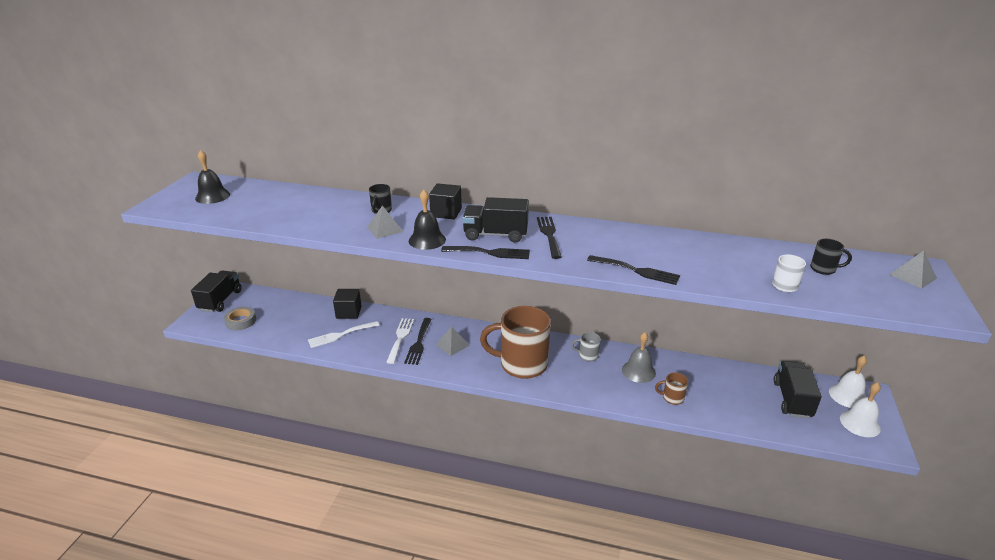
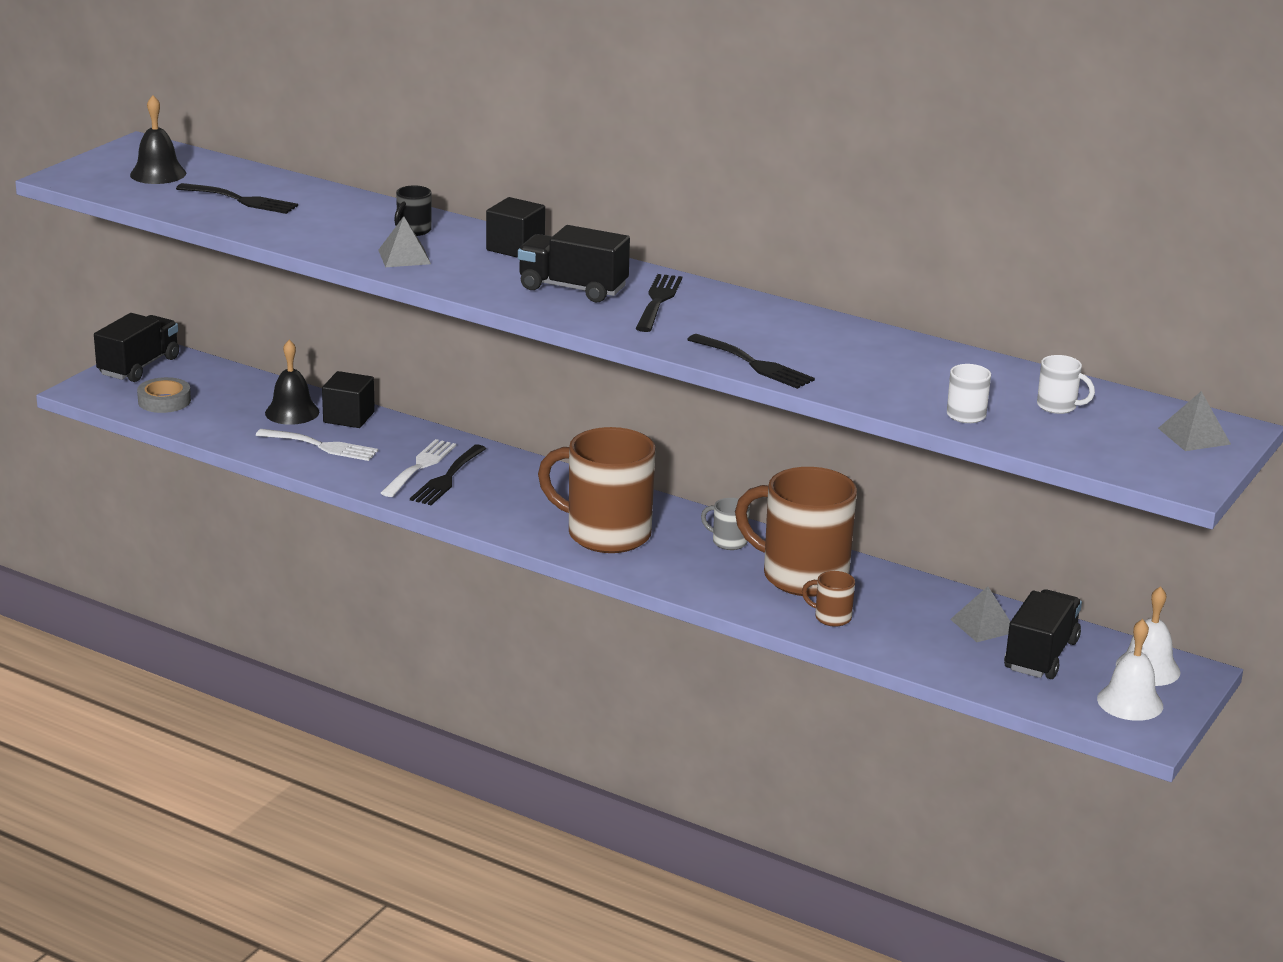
camera: 15 degrees right, 5 degrees down
(340, 335) = (322, 446): white fork -> white fork turned 150 degrees counterclockwise
(427, 240) = (461, 280): black bell -> black bell (292, 412)
(452, 345) = (503, 489): grey pyramid -> grey pyramid (983, 625)
(490, 253) = (546, 310): black fork -> black fork (241, 200)
(638, 371) = (802, 576): grey bell -> brown mug
(824, 269) = (1058, 406): black mug -> white mug

